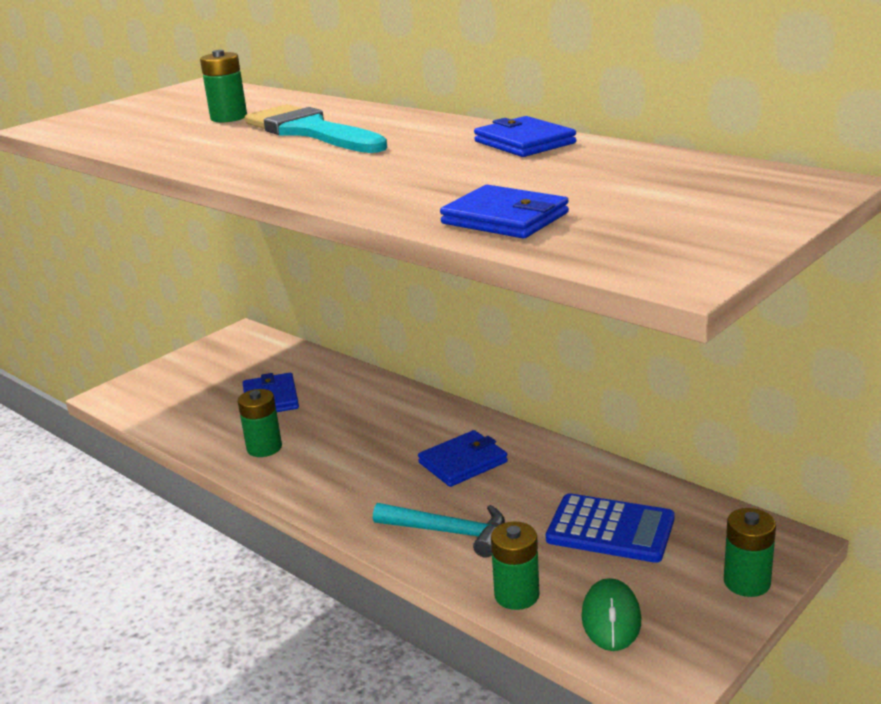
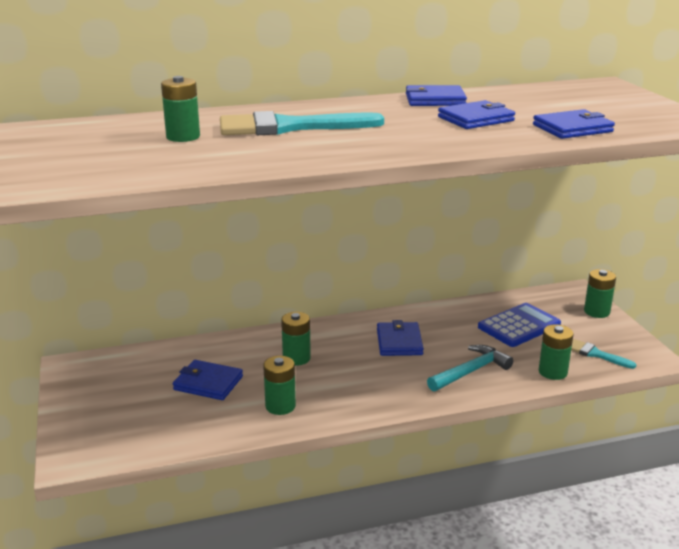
camera: 60 degrees left, 0 degrees up
(361, 420) = (296, 358): none -> green battery
(467, 174) = (475, 119): none -> blue wallet
(611, 618) = (596, 354): green mouse -> turquoise brush

